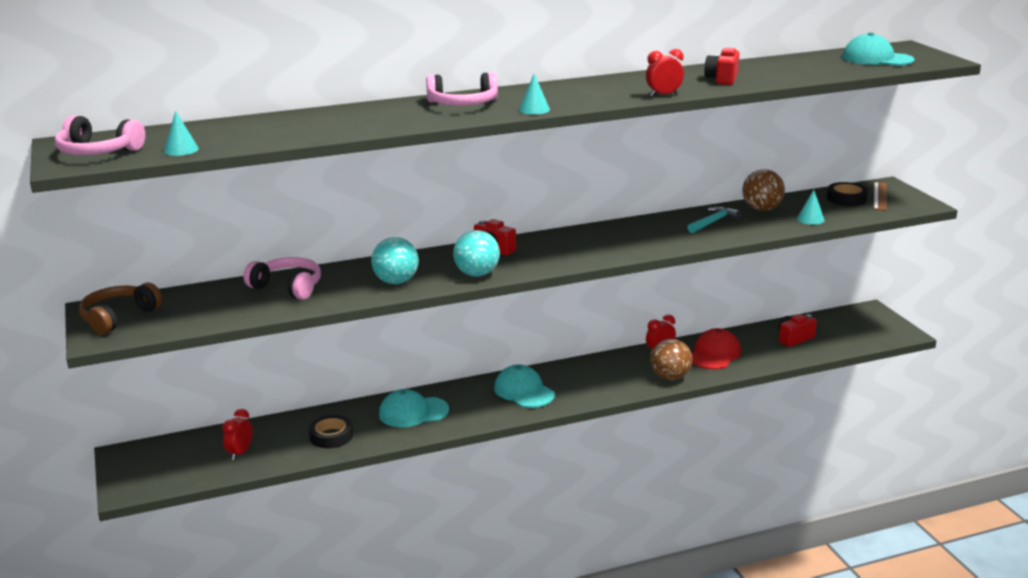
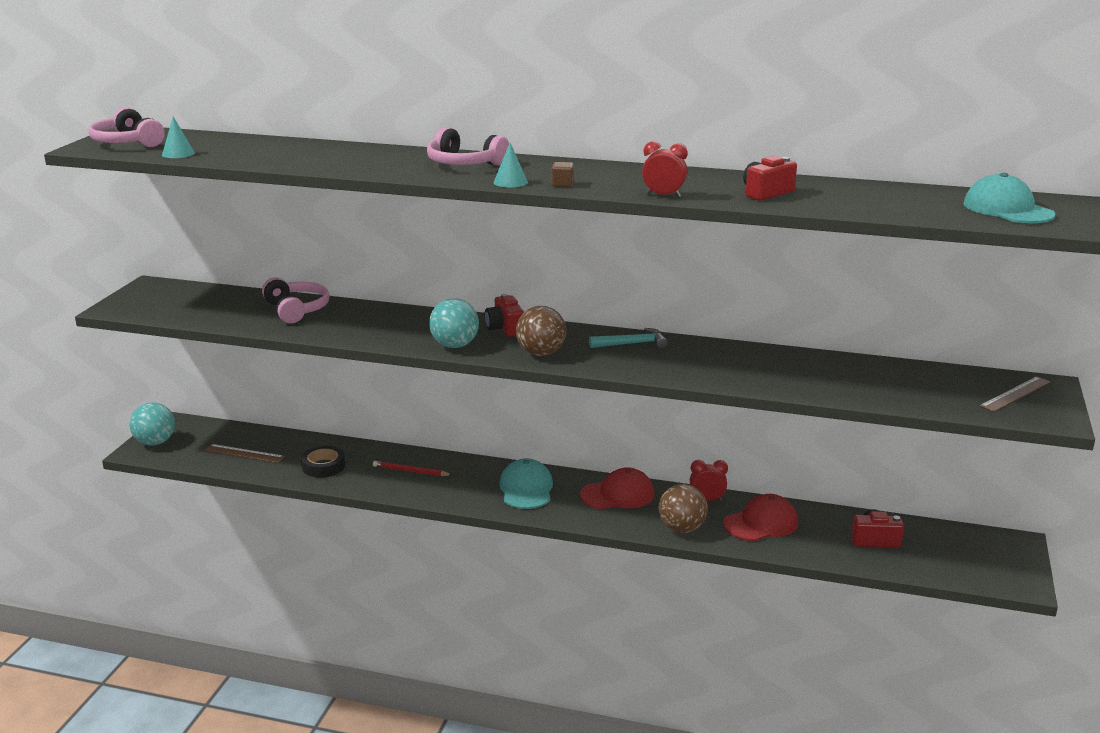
camera: 35 degrees right, 0 degrees up
(118, 317) = (152, 296): brown headphones -> none
(240, 453) = (244, 453): red clock -> brown ruler
(396, 282) = (381, 331): turquoise ball -> turquoise ball (155, 442)
(413, 412) = (411, 471): turquoise cap -> red pencil
(575, 102) = (562, 184): none -> brown cube
(595, 371) = (618, 494): none -> red cap
(713, 222) = (763, 365): turquoise hammer -> turquoise hammer (632, 344)
(761, 209) = (842, 367): brown ball -> brown ball (541, 353)
(810, 219) = (880, 394): turquoise cone -> none
(846, 198) = (966, 385): black tape -> none

